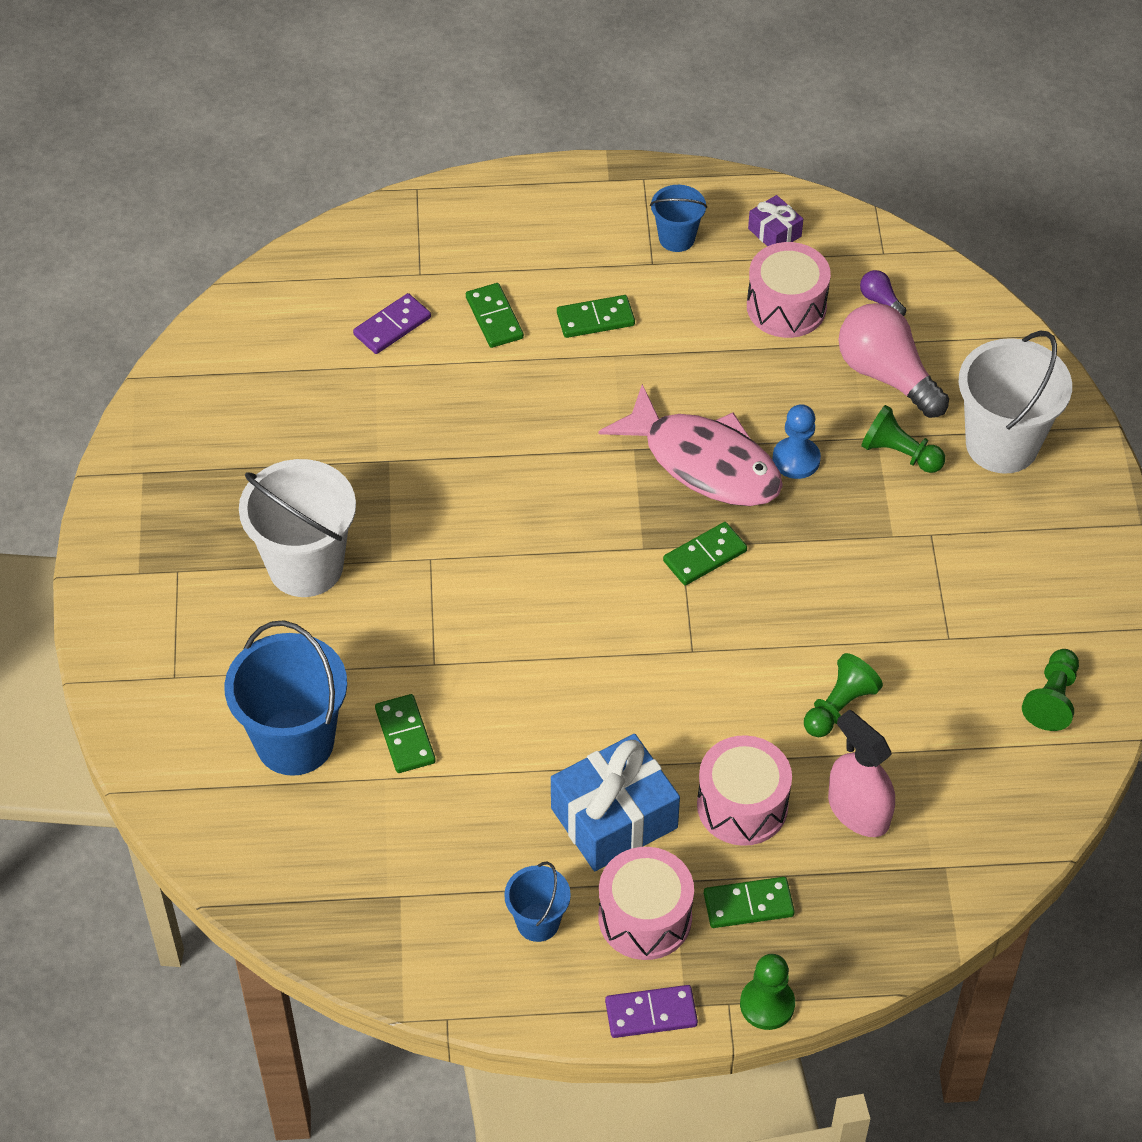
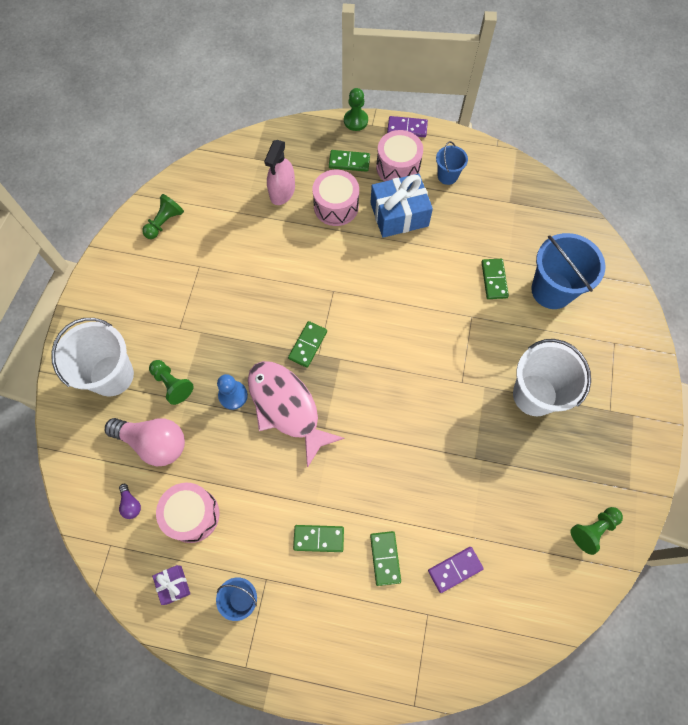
camera: 165 degrees left, 15 degrees up
(705, 556) = (307, 345): green domino -> green domino turned 45 degrees counterclockwise
(839, 707) = (270, 243): green pawn -> green pawn (593, 530)
(858, 811) = (282, 191): pink spray bottle -> pink spray bottle turned 45 degrees clockwise
(886, 375) = (154, 443): pink light bulb -> pink light bulb turned 45 degrees counterclockwise

